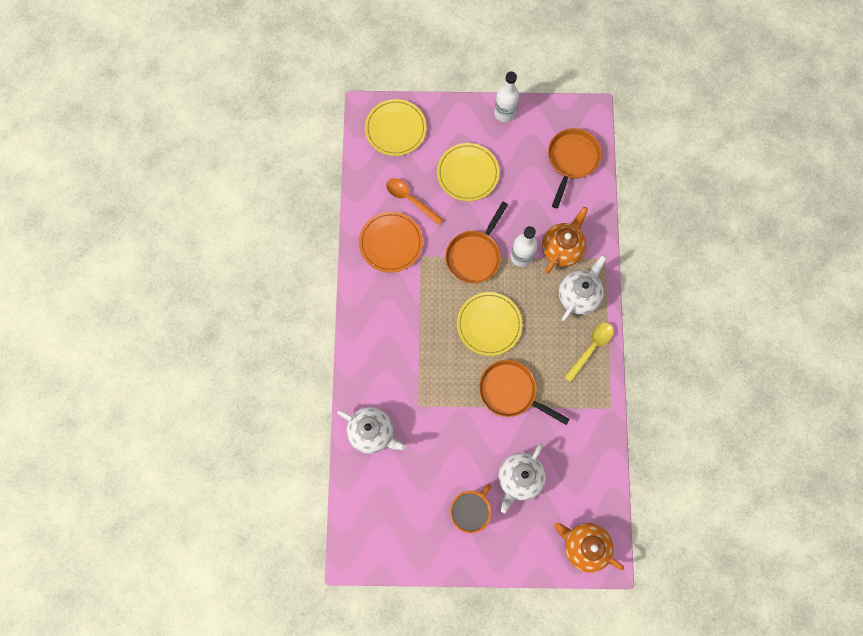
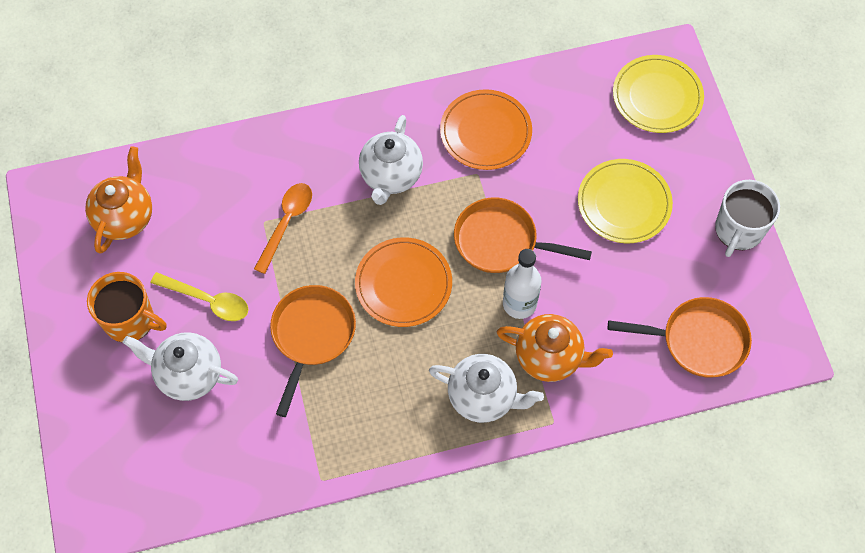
camera: 75 degrees right, 10 degrees down
(372, 433) = (213, 175): white teapot -> white teapot (391, 176)
(410, 199) = (558, 140): orange spoon -> orange spoon (287, 222)
(489, 324) = (403, 284): yellow plate -> orange plate
(504, 113) = (738, 230): white bottle -> white mug
(584, 546) = (108, 485): orange teapot -> orange teapot (125, 217)
(591, 348) = (406, 433): yellow spoon -> yellow spoon (208, 300)

